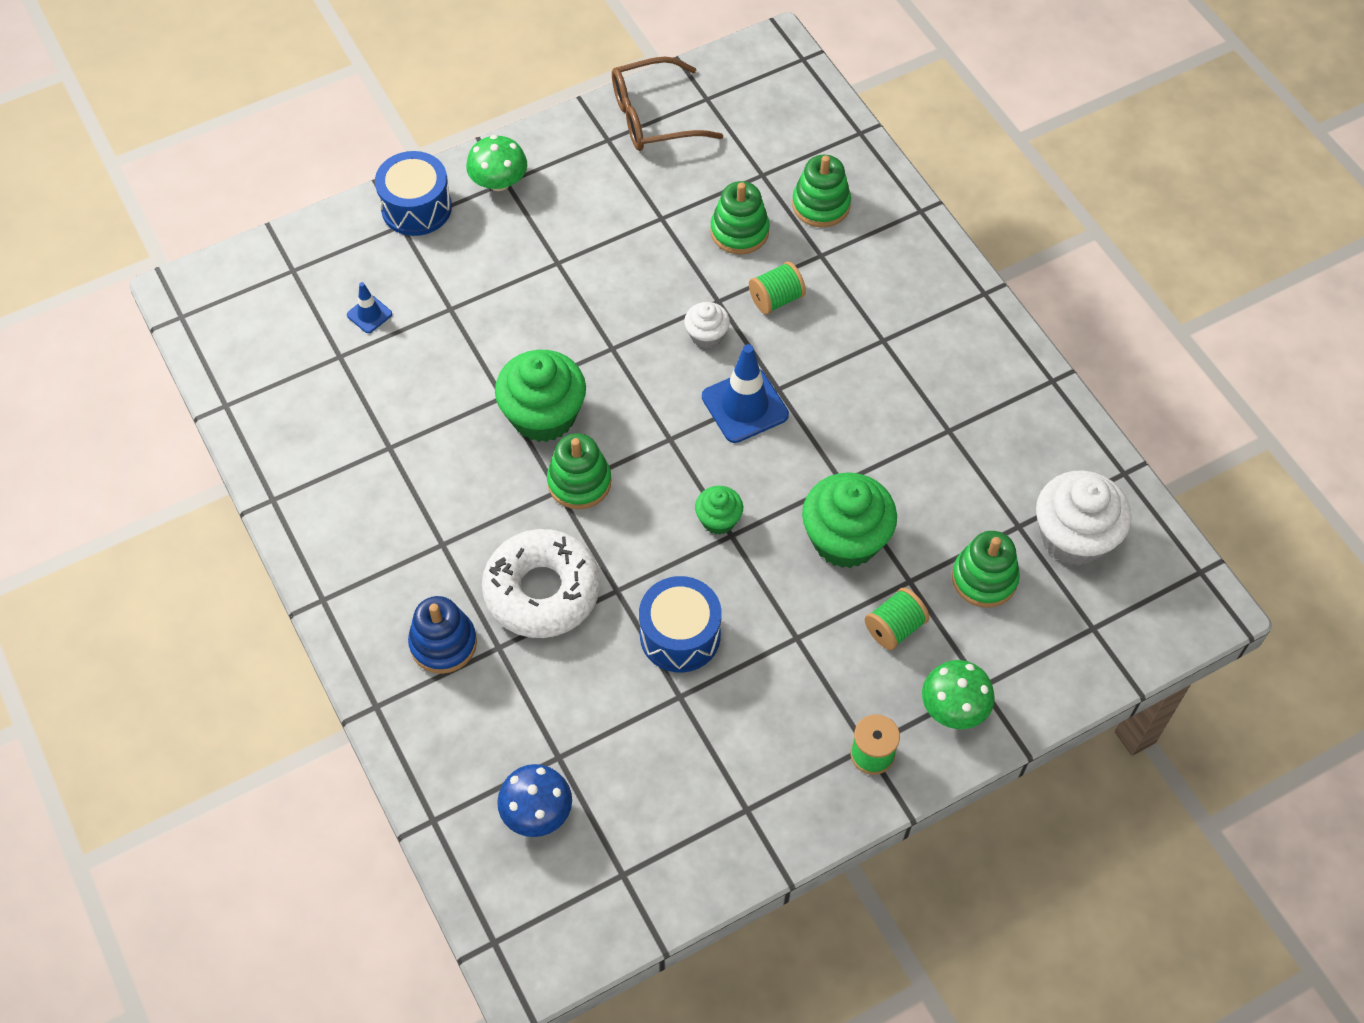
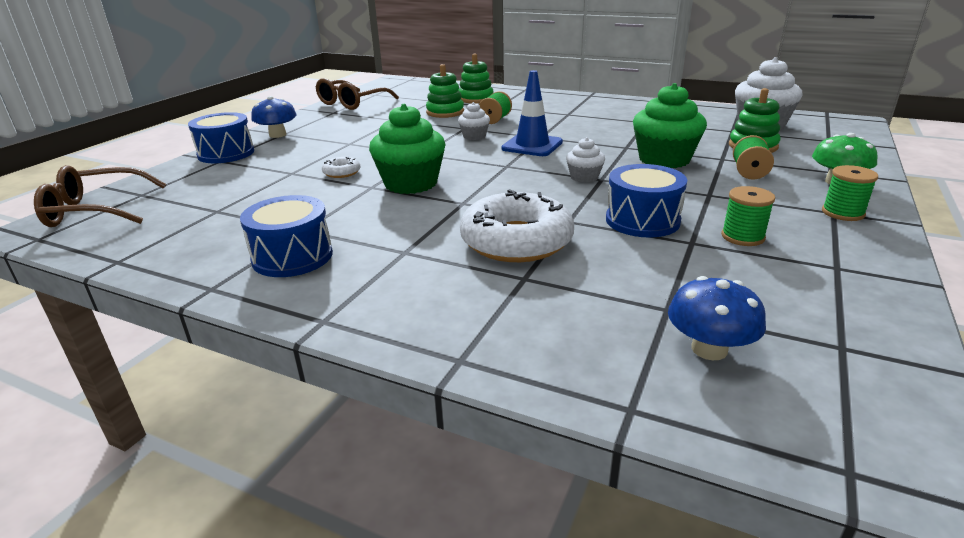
camera: 35 degrees left, 30 degrees down
(242, 284) = (95, 210): none -> brown glasses
(354, 490) = (292, 257): none -> blue drum
(369, 314) = (226, 191): blue traffic cone -> none
(443, 643) = (474, 296): blue stacking toy -> none
(498, 342) = (342, 172): none -> white donut
(499, 182) = (277, 135): green mushroom -> blue mushroom
(579, 482) = (473, 195): green stacking toy -> none
(718, 520) = (584, 177): green cupcake -> white cupcake
(731, 720) = (742, 237): none -> green spool

